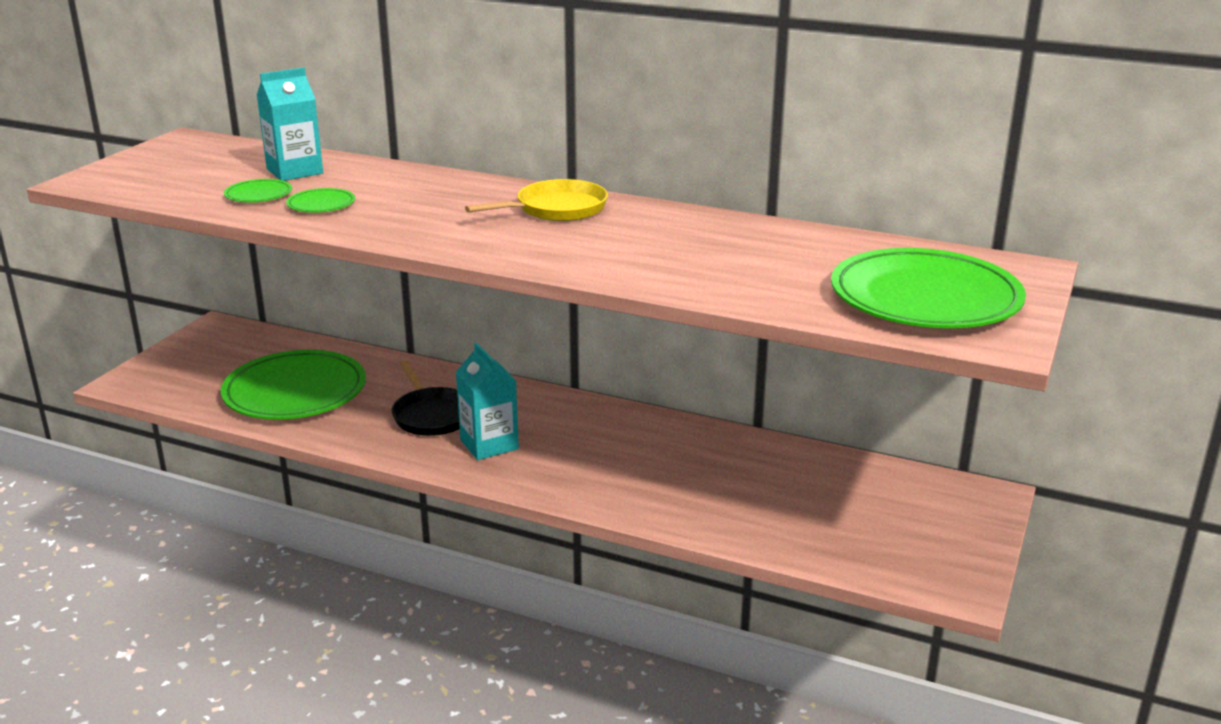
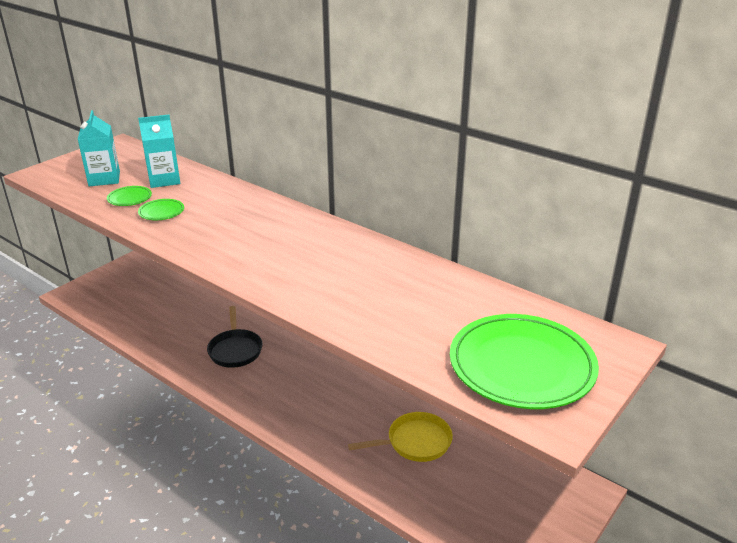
camera: 15 degrees right, 5 degrees up
(295, 392) = (162, 317): green plate -> none
(489, 444) = (260, 380): turquoise carton -> turquoise carton (104, 179)
(556, 209) = (307, 236): yellow pan -> yellow pan (415, 442)

